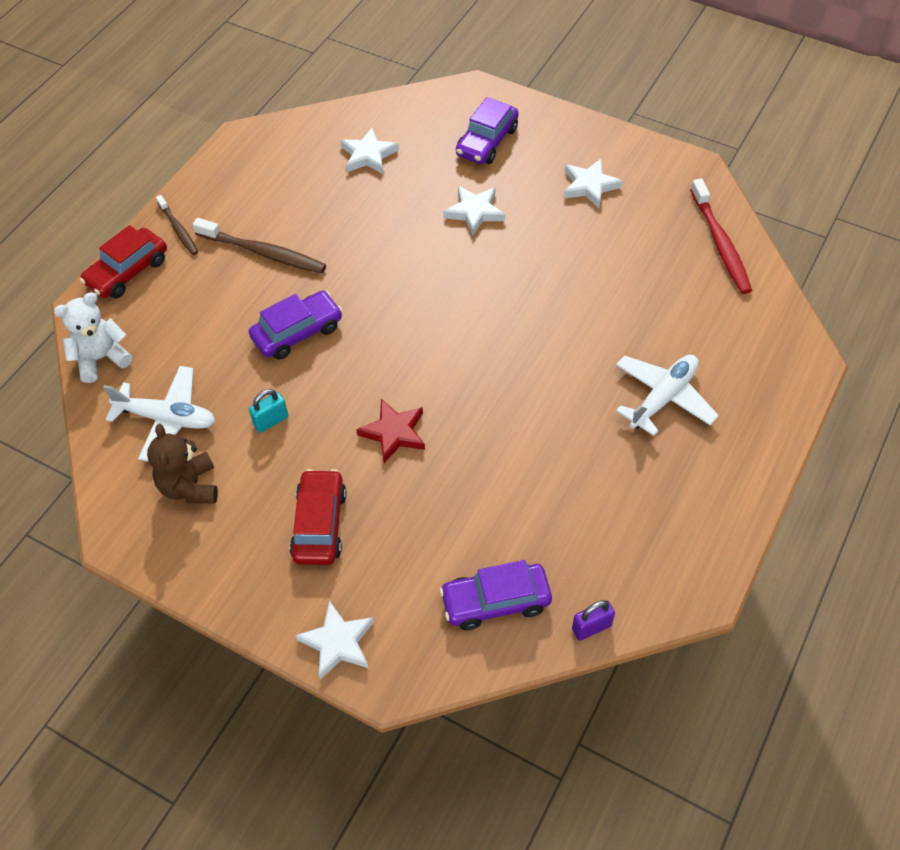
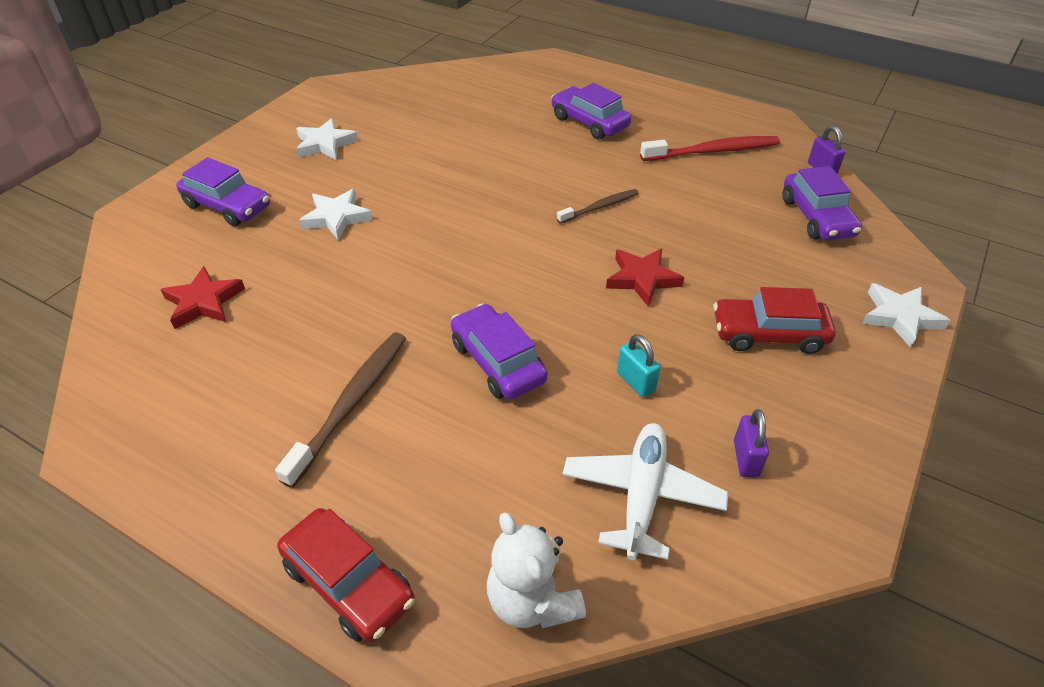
camera: 90 degrees left, 10 degrees down
(178, 229) = (272, 515): brown toothbrush -> brown toothbrush (599, 207)
(189, 487) = (745, 459): brown teddy bear -> purple padlock
(368, 155) = (204, 302): white star -> red star
(663, 398) = (589, 122): white plane -> purple car
(720, 243) = (420, 84): red toothbrush -> red toothbrush (712, 151)

